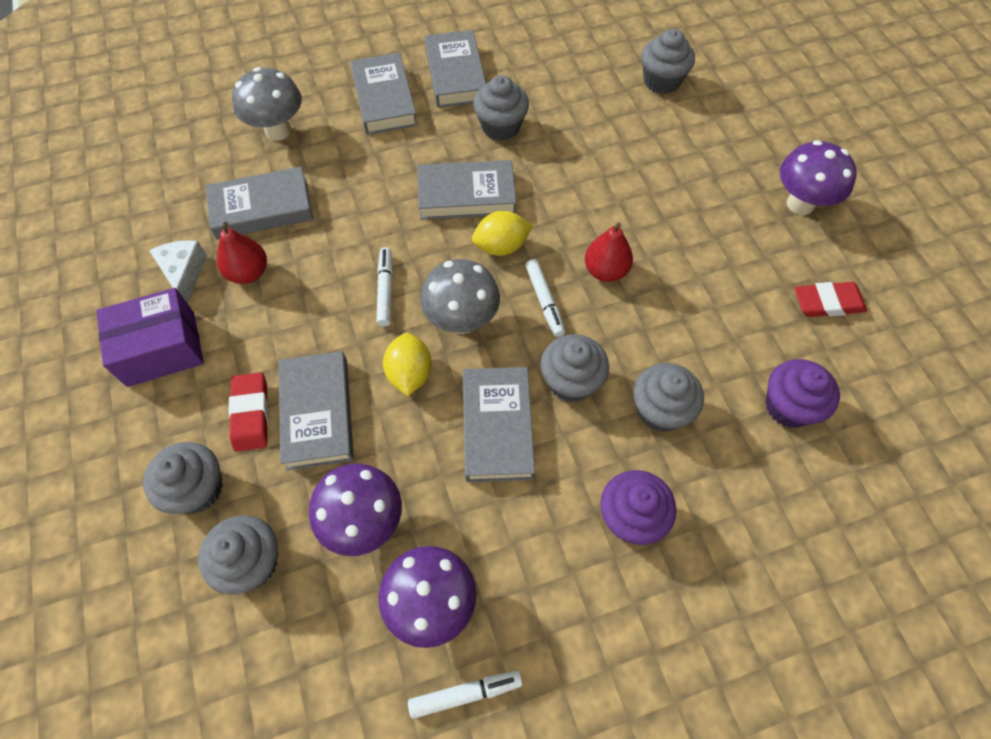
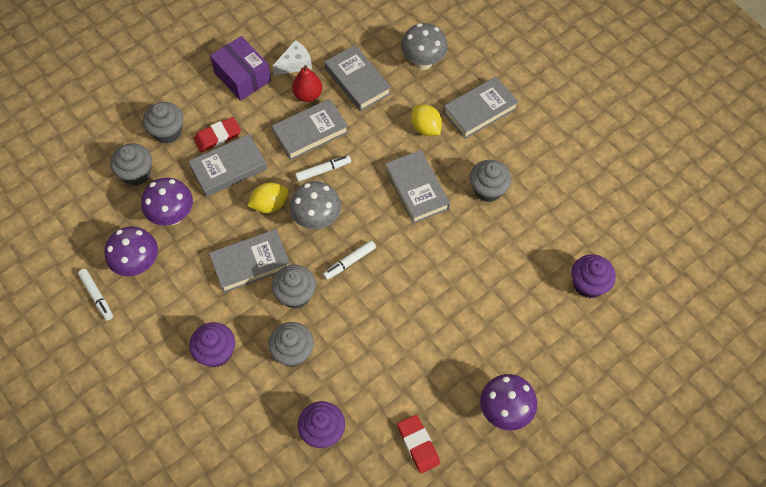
camera: 70 degrees right, 0 degrees up
(455, 74) = (525, 144): grey book -> grey book (310, 132)
(501, 246) = (383, 223): yellow lemon -> yellow lemon (426, 128)
(605, 271) = (388, 292): red pear -> none
(661, 81) = (588, 284): grey cupcake -> purple cupcake

